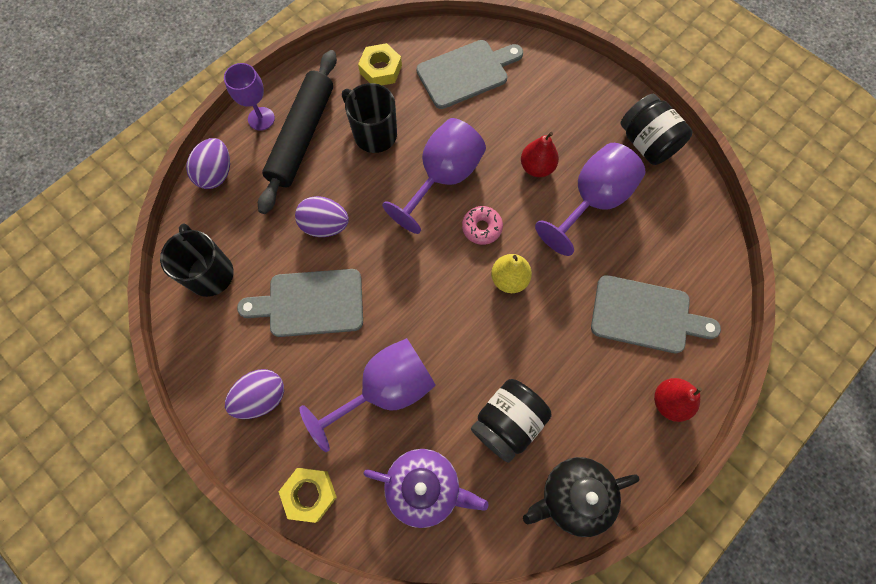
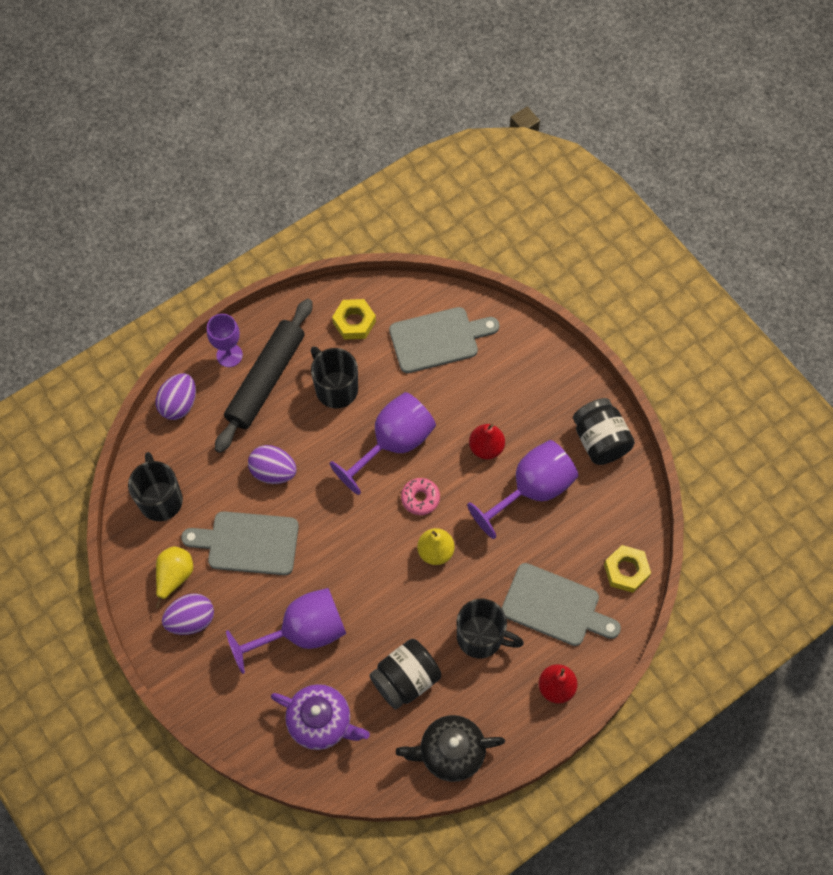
camera: 10 degrees right, 5 degrees down
(237, 352) = (174, 576): none -> yellow pear
(310, 494) = (220, 709): yellow nut -> yellow nut (626, 571)
(577, 361) = (481, 637): none -> black mug

